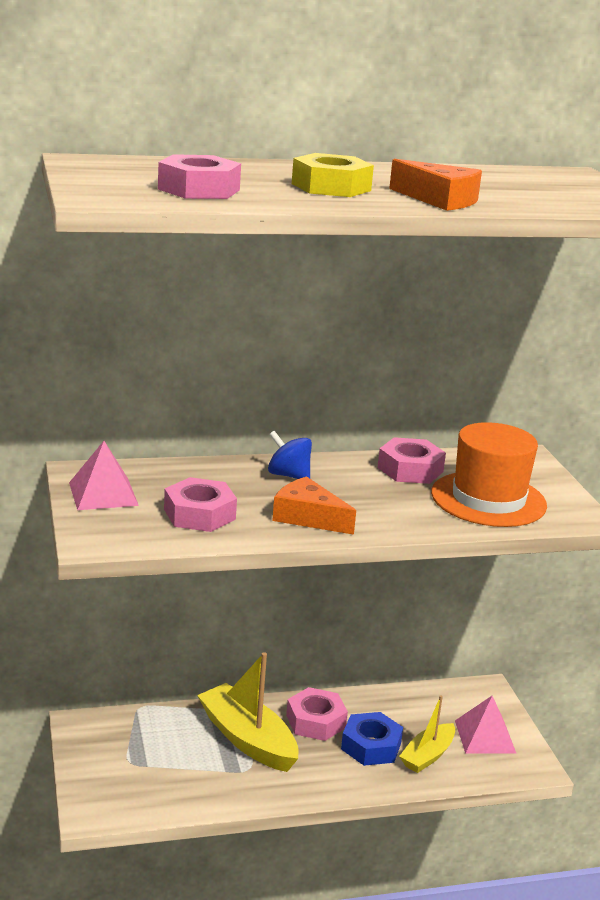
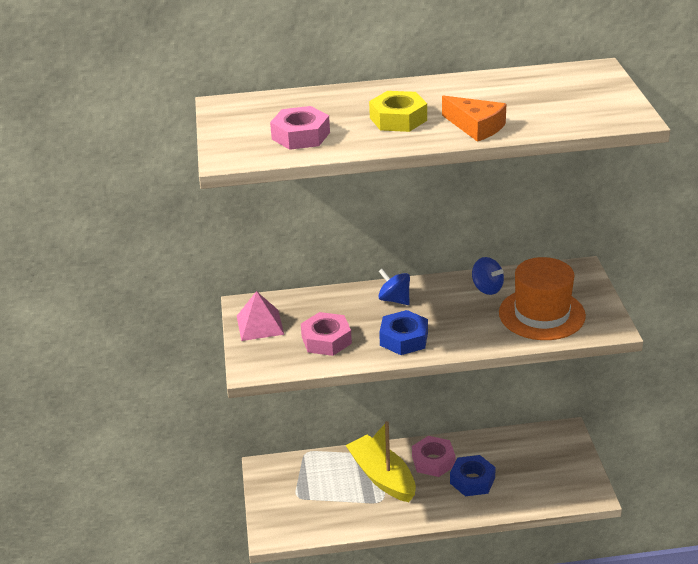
camera: 10 degrees right, 10 degrees up
(308, 517) = (404, 339): orange cheese -> blue nut
(410, 469) = (487, 288): pink nut -> blue spinning top
(427, 755) = (514, 487): yellow boat -> none
(485, 736) = (559, 471): pink pyramid -> none

